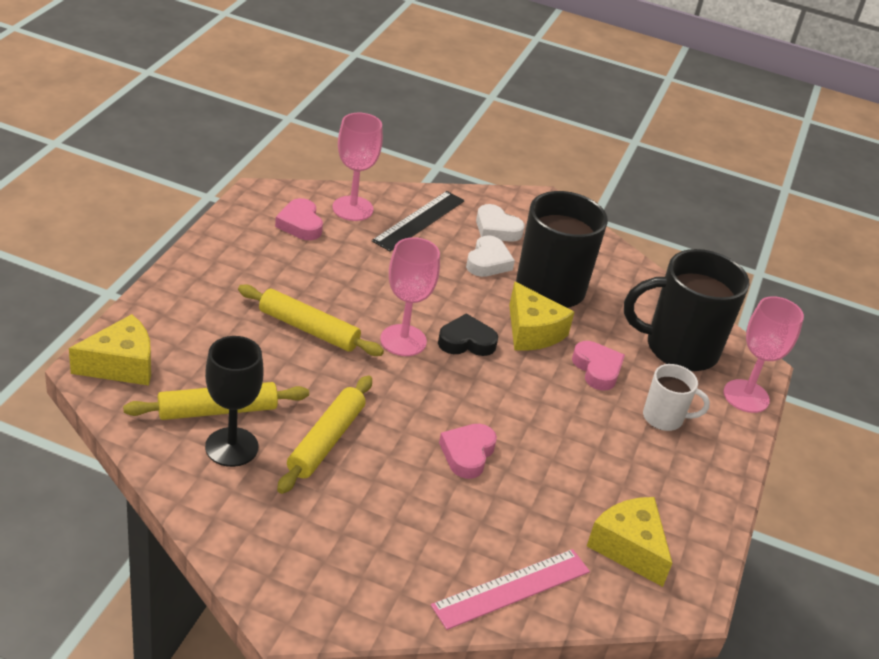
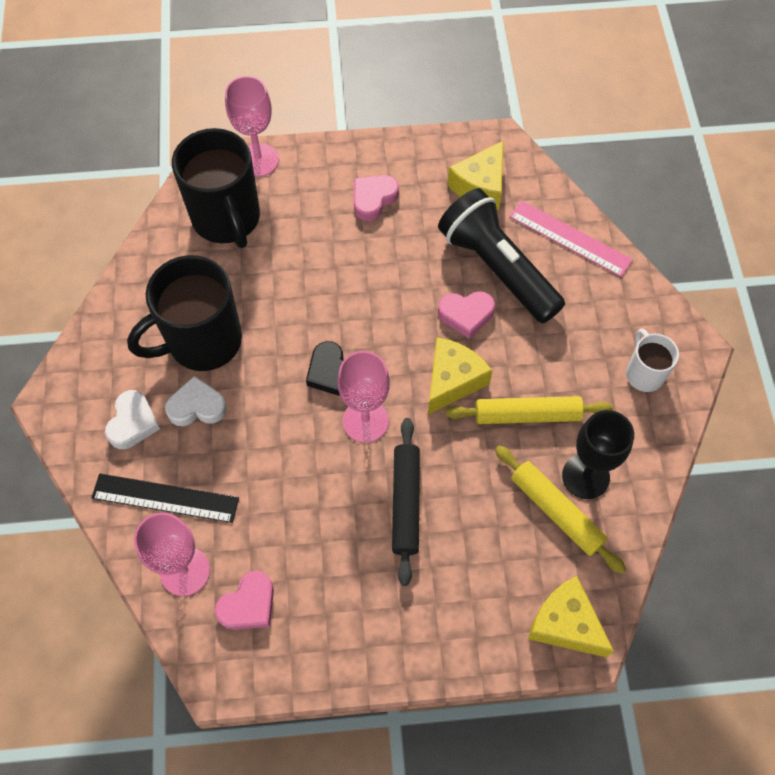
camera: 110 degrees left, 25 degrees up
(308, 329) = (406, 503): yellow rolling pin -> black rolling pin
(509, 505) = (497, 268): none -> black flashlight
(532, 332) = (280, 330): yellow cheese -> yellow cheese (452, 380)
(597, 369) = (298, 266): pink heart -> pink heart (373, 199)
(664, 418) = (326, 204): white mug -> white mug (644, 373)

